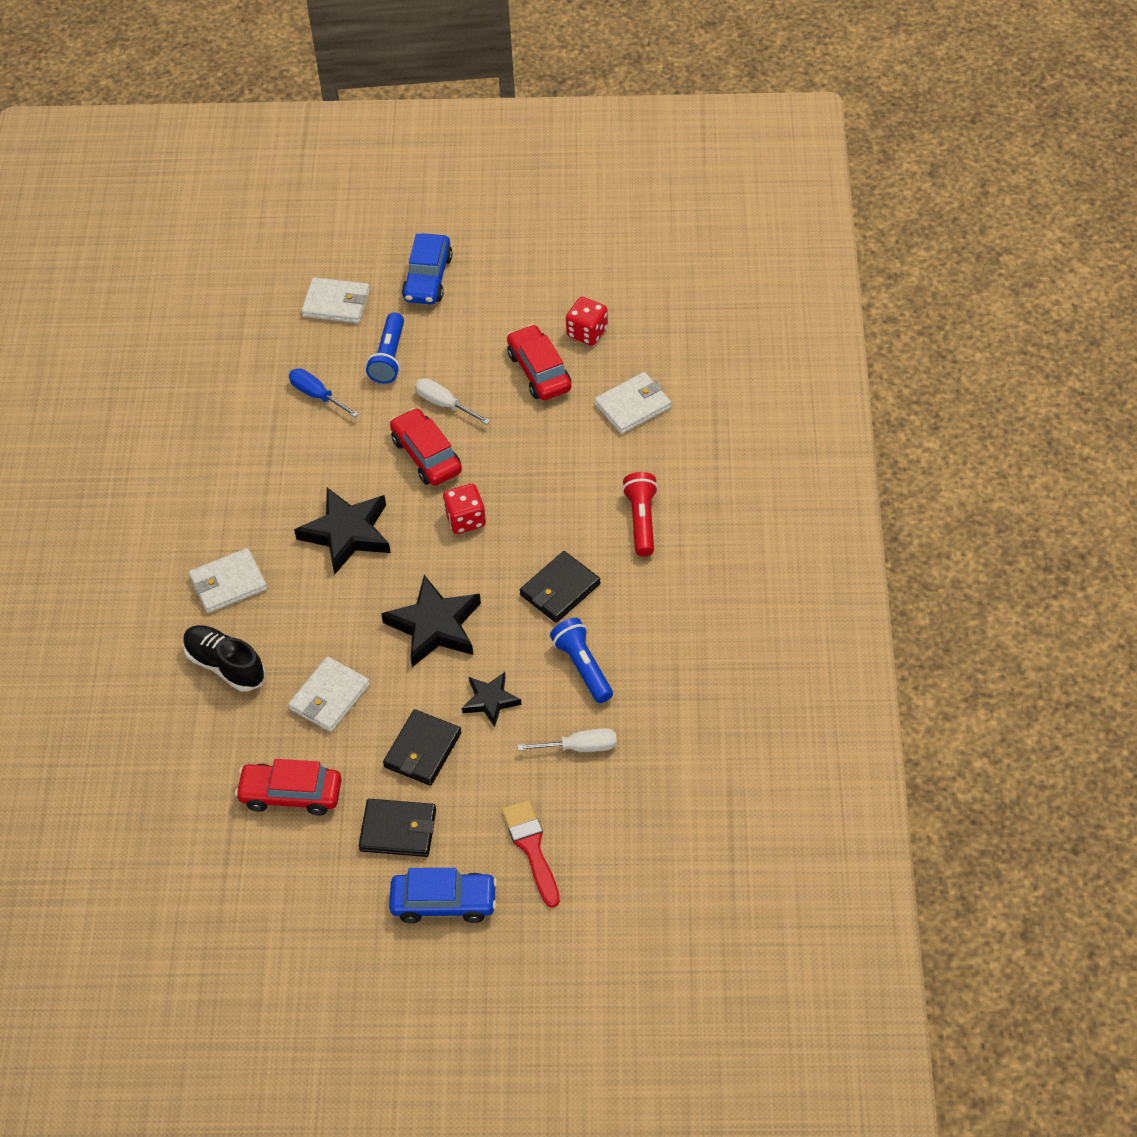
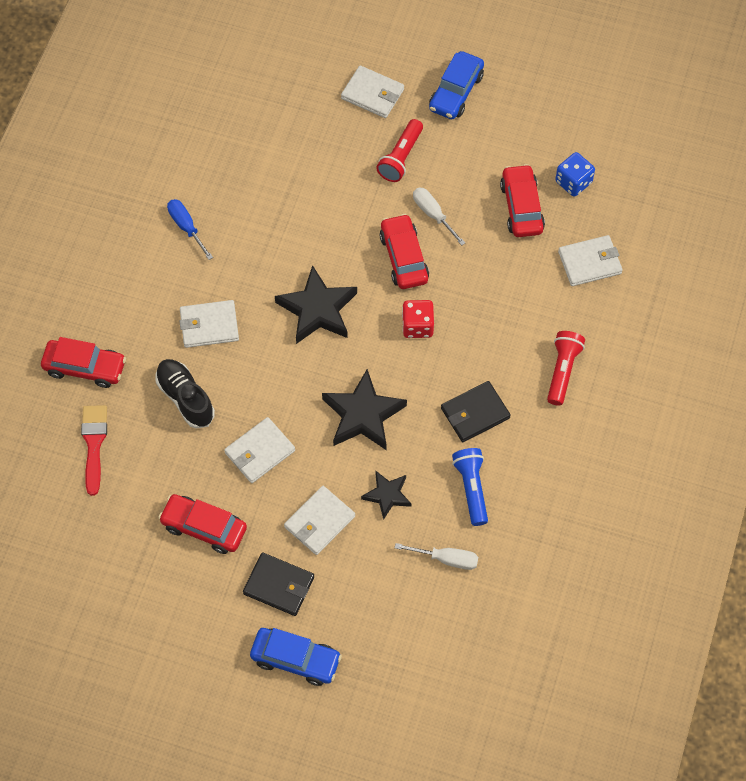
camera: 15 degrees right, 10 degrees up
(97, 666) = (85, 367): none -> red car
(317, 395) = (331, 175): blue screwdriver -> blue screwdriver (186, 227)
(389, 357) = (401, 157): blue flashlight -> red flashlight
(422, 750) = (319, 521): black wallet -> white wallet
(531, 848) = (379, 635): red brush -> red brush (94, 444)
(587, 332) = (573, 182): red dice -> blue dice

